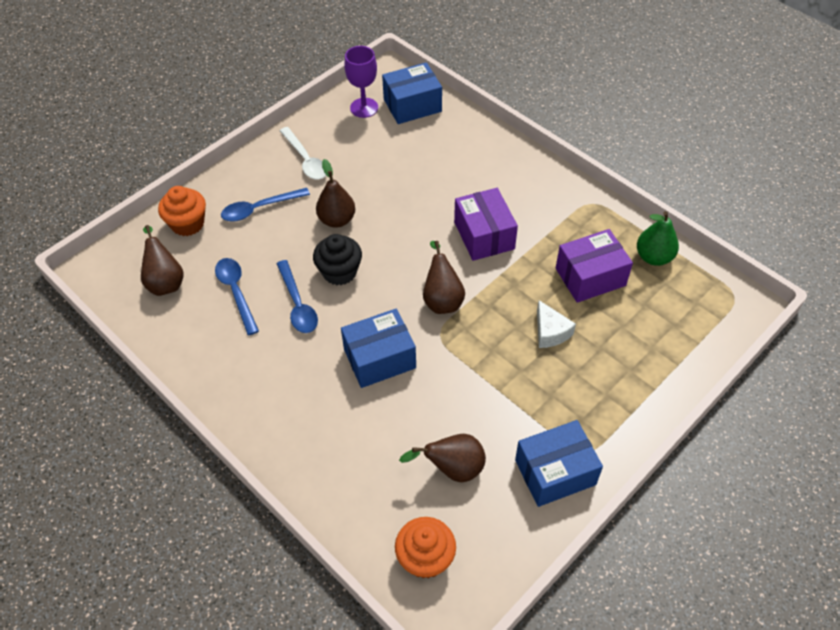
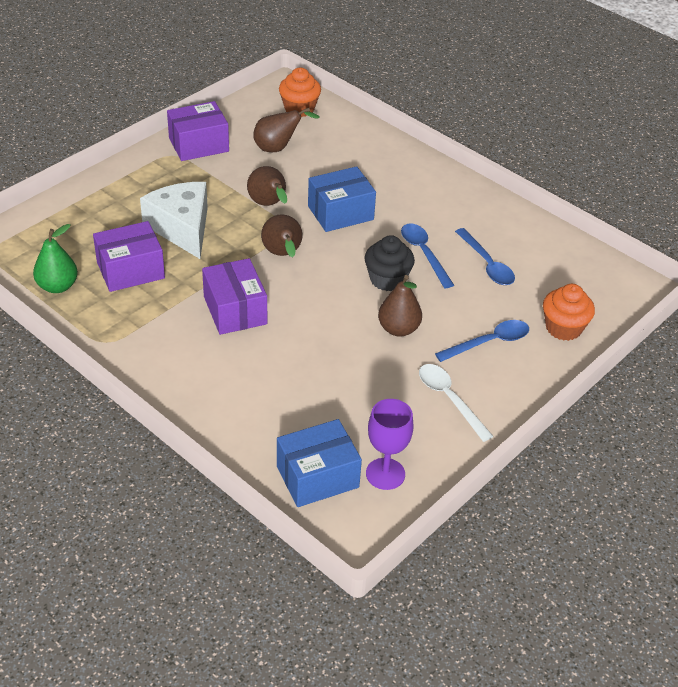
camera: 175 degrees right, 10 degrees down
(165, 282) = (561, 274): brown pear -> brown pear (269, 205)
(550, 332) = (182, 228): white cheese -> white cheese, size x1.88
(555, 472) = (198, 144): blue box -> purple box

